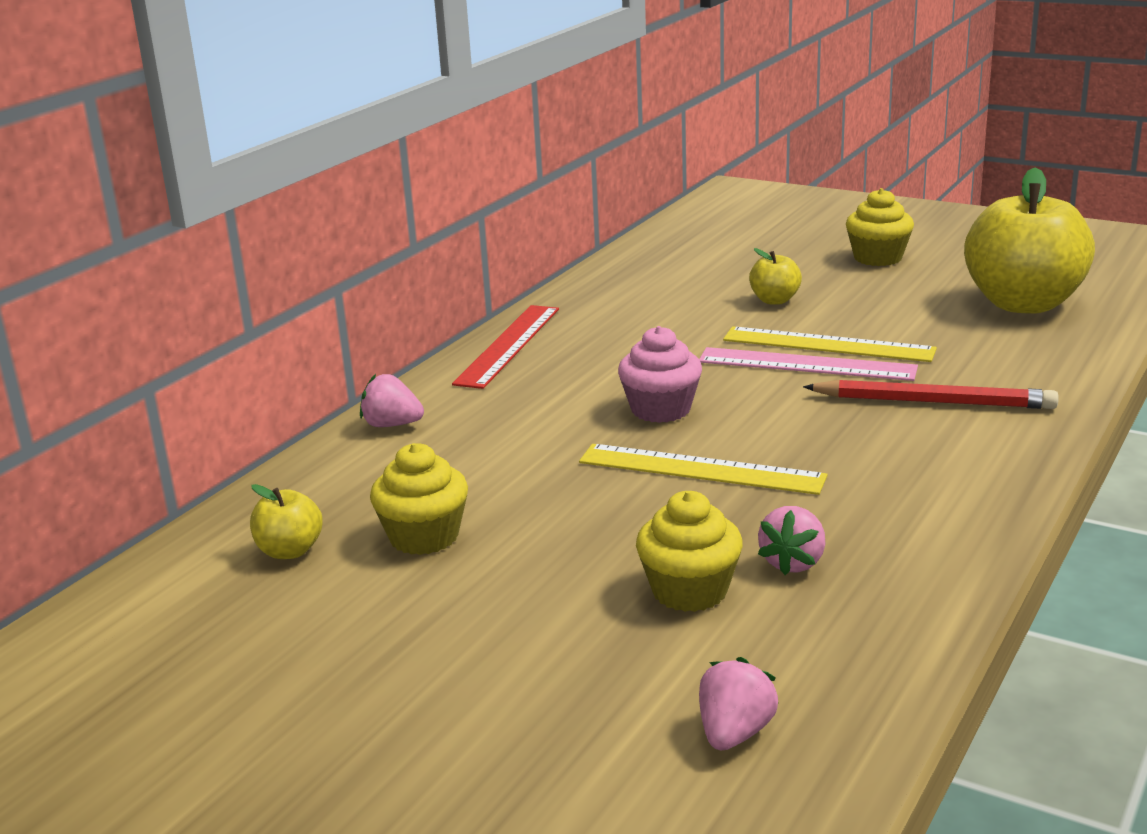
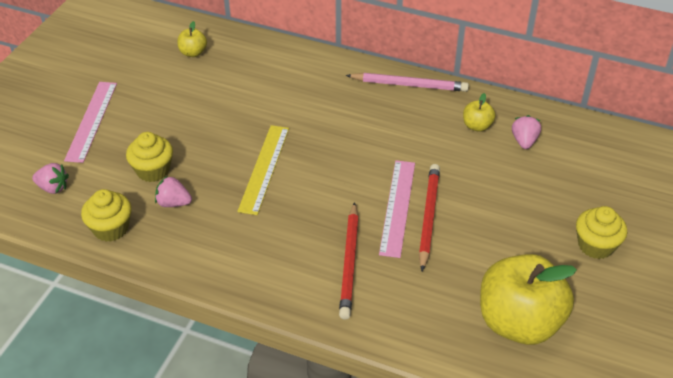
camera: 80 degrees right, 20 degrees up
(392, 425) = (309, 60): pink strawberry -> pink strawberry (524, 141)
(424, 537) = (203, 87): yellow cupcake -> yellow cupcake (111, 228)
(489, 688) = (91, 121): none -> pink ruler
(508, 345) = (409, 85): red ruler -> pink pencil
(660, 409) = (332, 150): pink cupcake -> none
(774, 300) = (499, 191): yellow apple -> yellow apple (477, 126)
(828, 345) = (429, 217): yellow ruler -> red pencil

